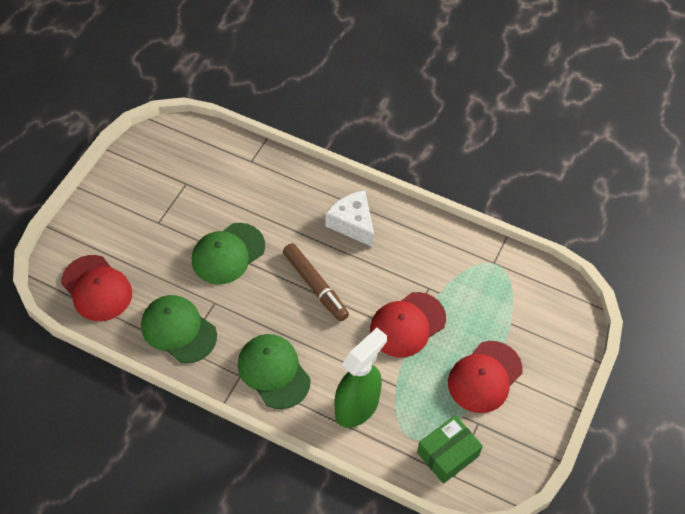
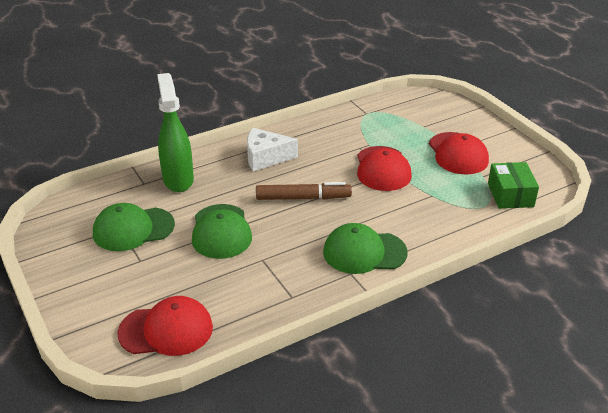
camera: 55 degrees left, 20 degrees down
(178, 330) = (268, 292): green cap -> green cap (133, 229)
(357, 407) = (435, 221): green spray bottle -> green spray bottle (178, 179)

